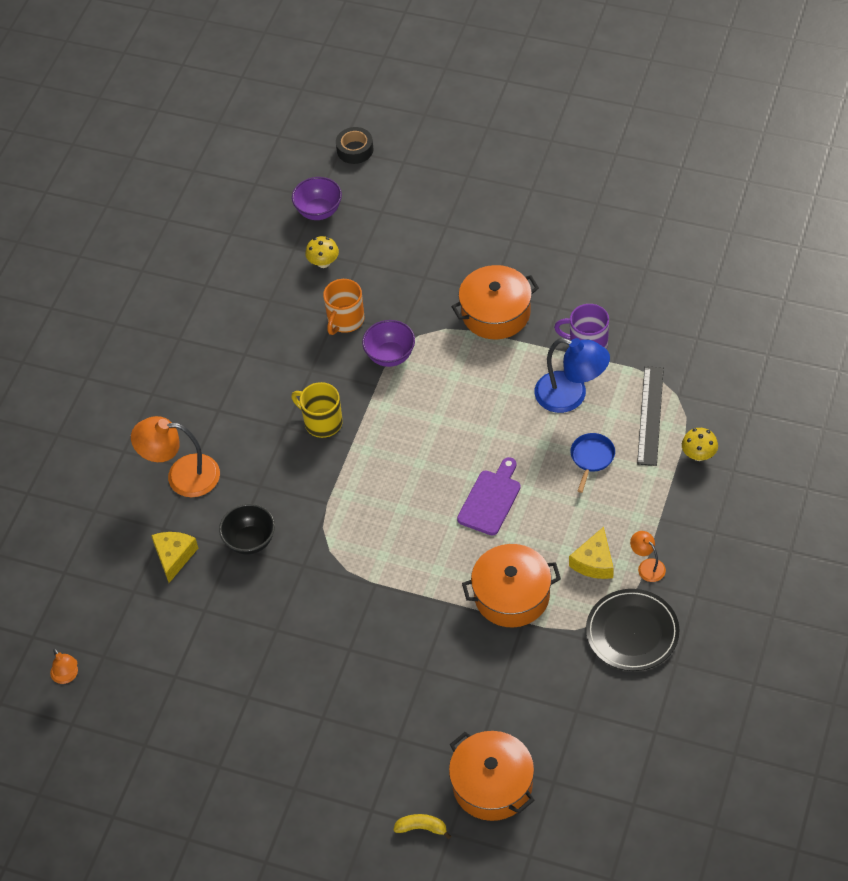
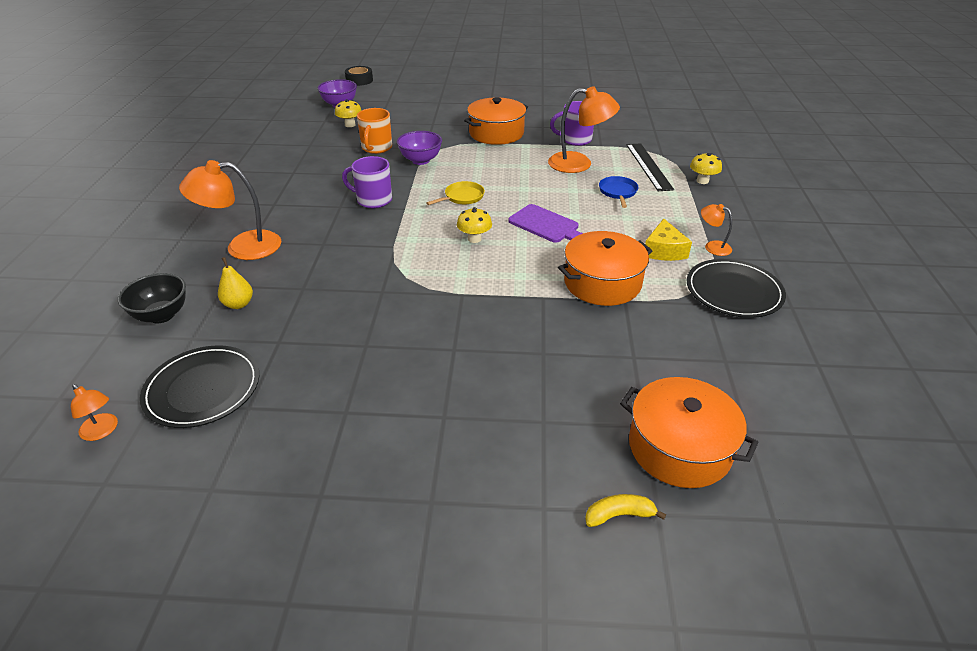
camera: 20 degrees left, 15 degrees down
(141, 650) = (202, 389): none -> black plate
(174, 557) = (239, 304): yellow cheese -> yellow pear
(250, 541) = (321, 281): black bowl -> black bowl (162, 315)
(322, 422) = (373, 200): yellow mug -> purple mug
(410, 507) = (474, 239): none -> yellow mushroom
(418, 434) = (462, 197): none -> yellow pan
(491, 499) = (546, 225): purple cutting board -> purple cutting board turned 120 degrees clockwise
(571, 396) = (579, 164): blue lamp -> orange lamp

